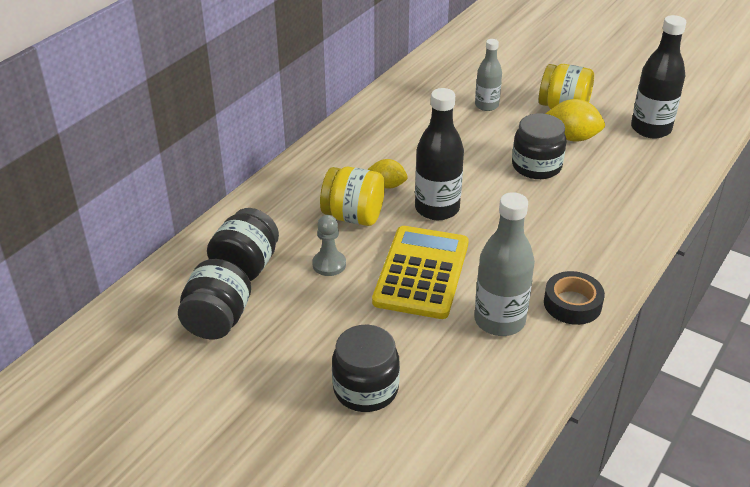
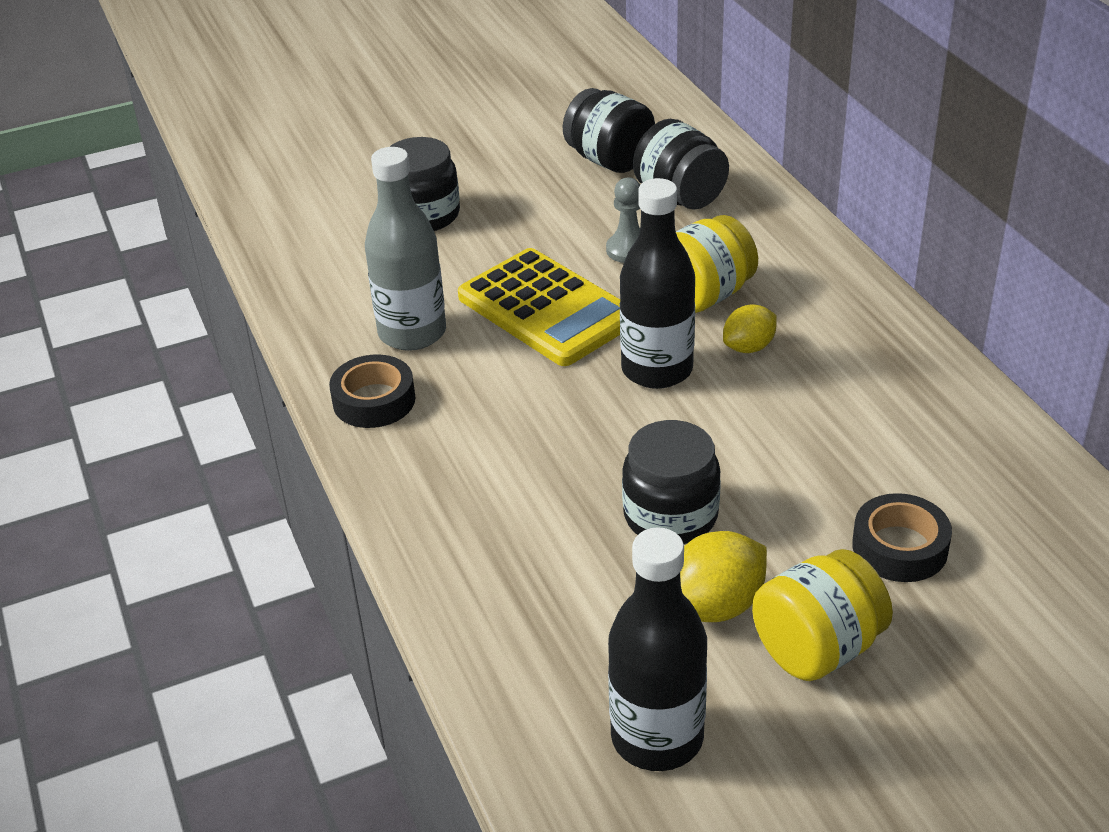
camera: 125 degrees right, 0 degrees up
(486, 105) = (899, 547): grey bottle -> black tape

